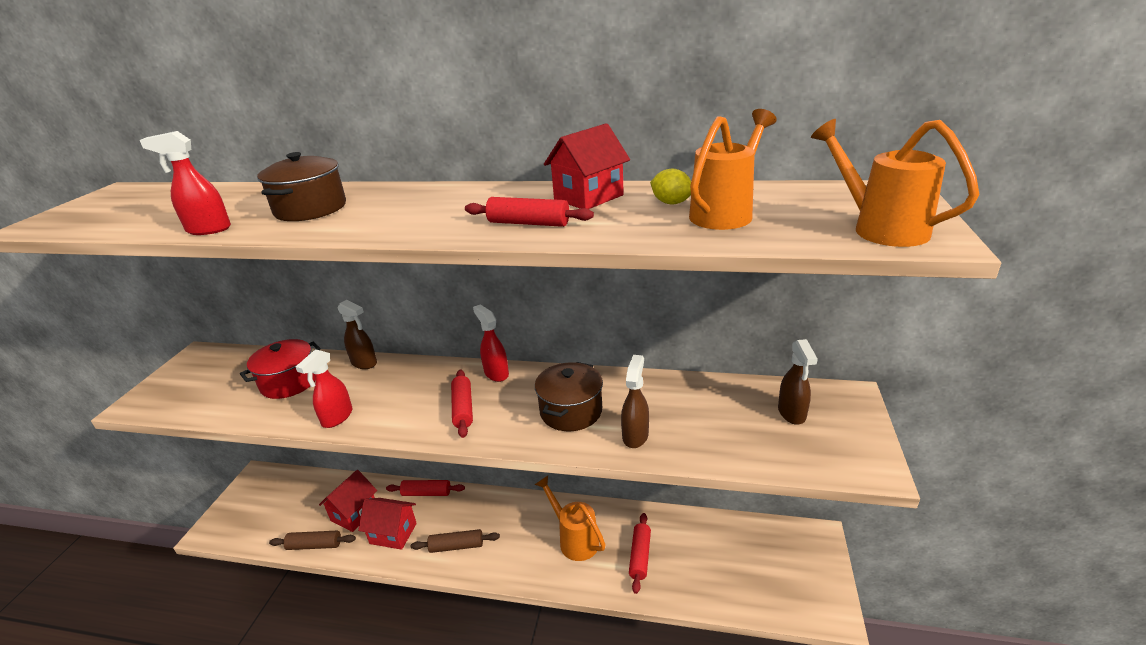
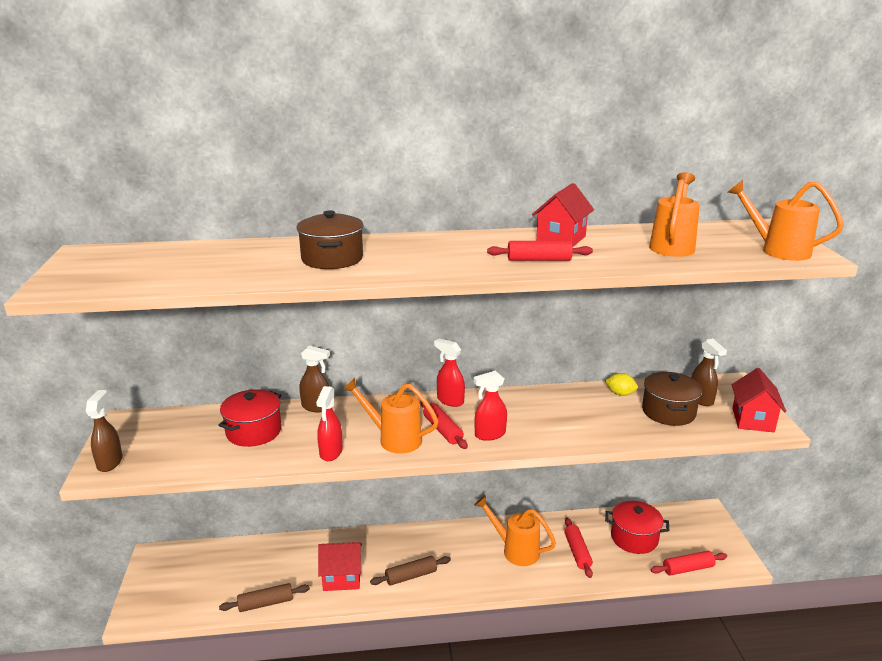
camera: 20 degrees left, 5 degrees down
(208, 230) = (260, 280): red spray bottle -> red spray bottle (489, 434)
(354, 514) = (290, 569): red house -> red house (752, 420)
(407, 411) = (394, 439): none -> orange watering can
(426, 493) = (354, 539): red rolling pin -> red rolling pin (688, 568)
(571, 411) = (536, 420): brown pot -> brown pot (668, 412)
(635, 435) = (598, 429): brown spray bottle -> brown spray bottle (110, 462)
(671, 203) = (627, 240): yellow lemon -> yellow lemon (620, 393)
(713, 552) = (634, 538): none -> red pot

